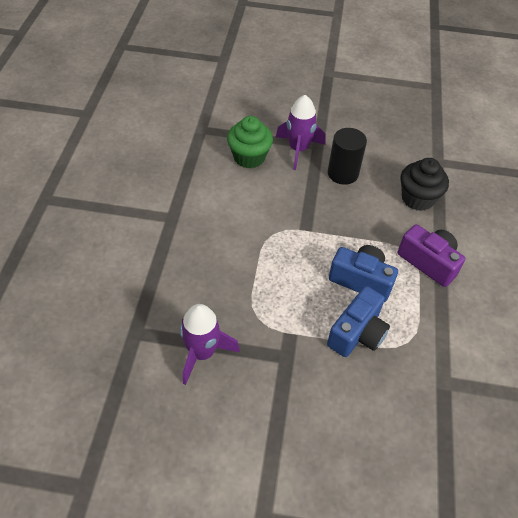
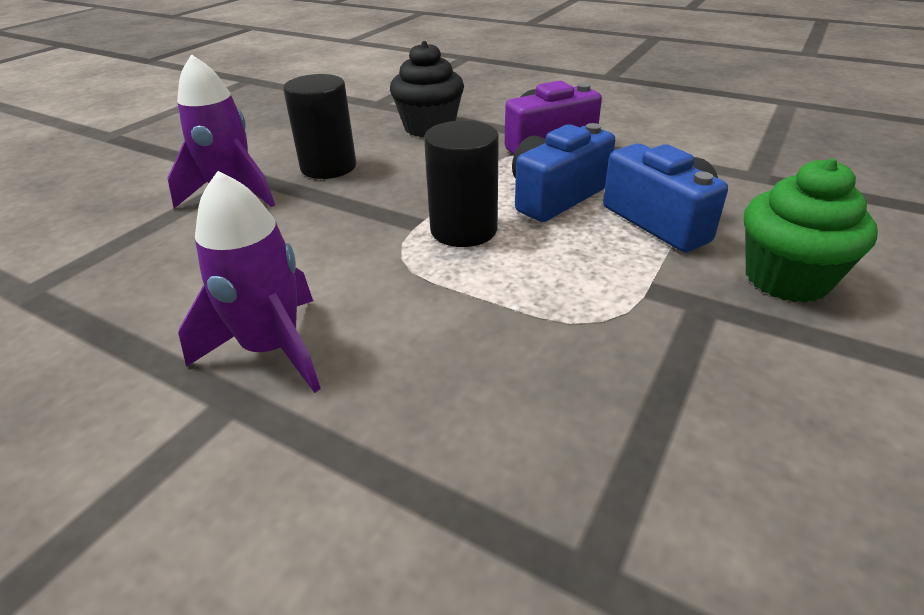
camera: 65 degrees left, 15 degrees down
(202, 353) = (684, 431): purple rocket -> purple rocket (272, 349)
(249, 157) = (185, 246): green cupcake -> green cupcake (786, 279)
(308, 249) = (464, 230): none -> black cylinder

